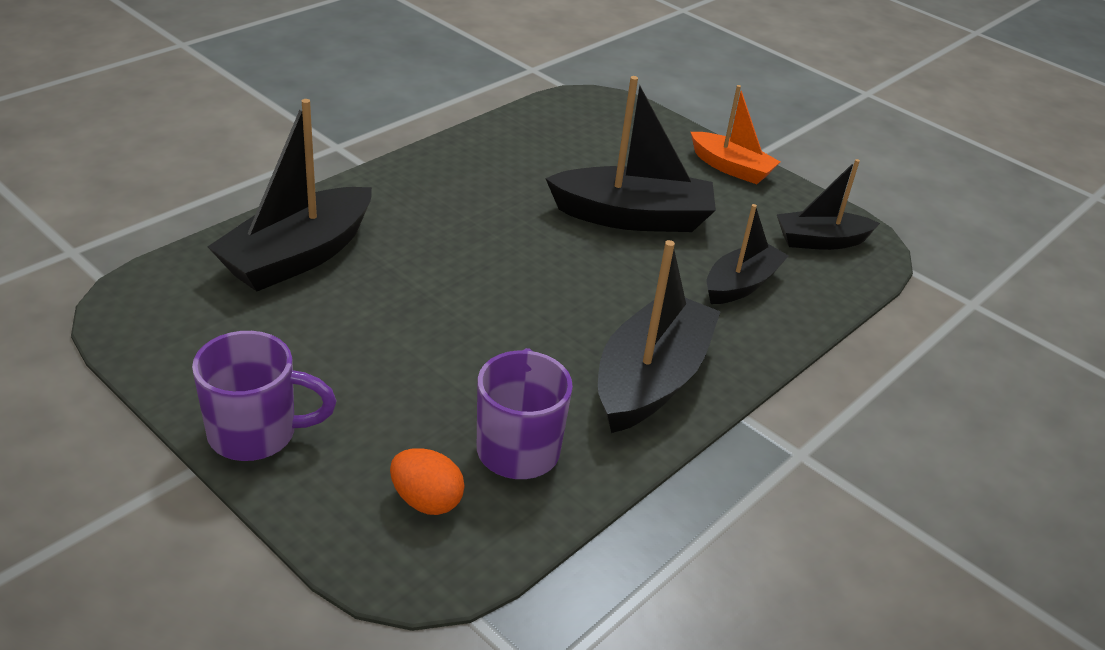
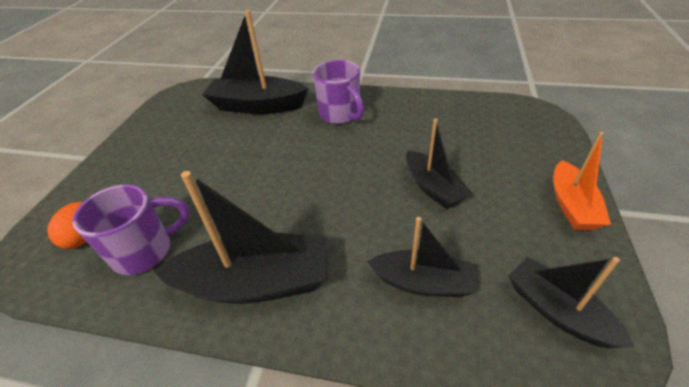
camera: 65 degrees right, 5 degrees up
(256, 434) = (115, 160): purple mug -> purple mug (340, 115)
(632, 217) = (433, 188): black boat -> black boat, size x0.62

